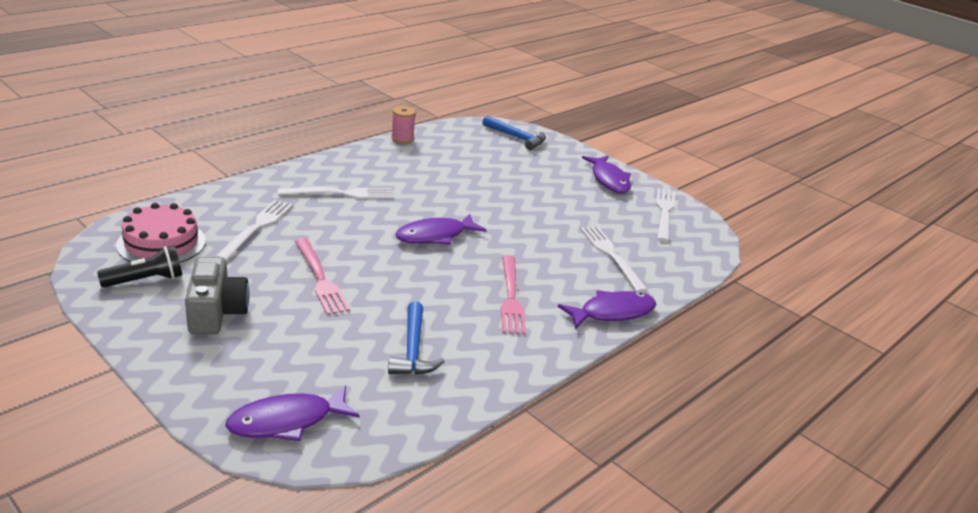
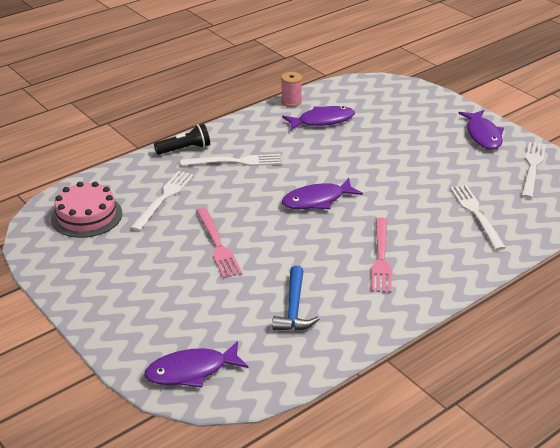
camera: 10 degrees right, 5 degrees up
(146, 280) = (76, 250): black flashlight -> black flashlight (185, 149)
(216, 312) = (133, 278): grey camera -> none
(516, 138) = (398, 94): blue hammer -> none
(612, 312) = (471, 270): purple fish -> purple fish (322, 121)

